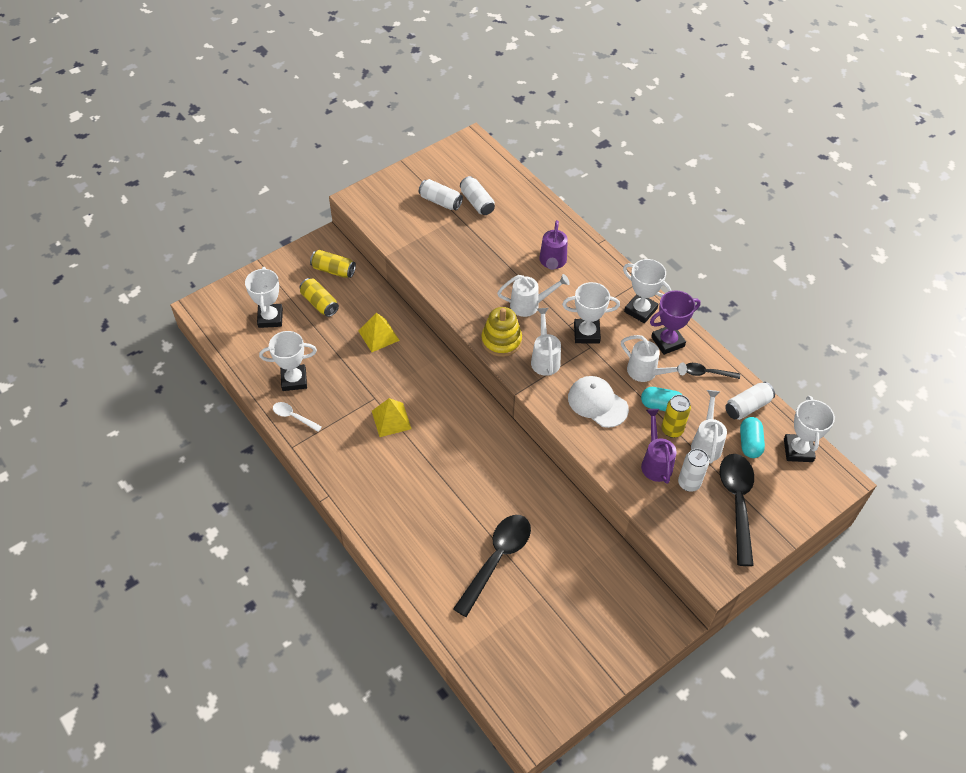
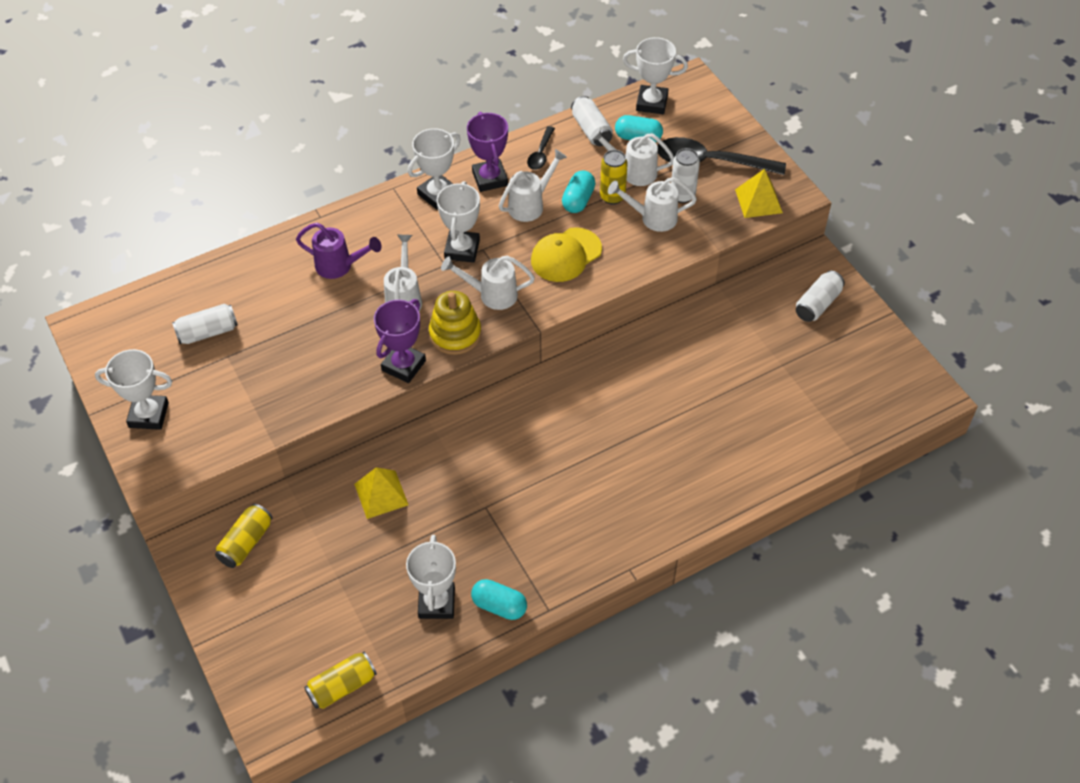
camera: 80 degrees left, 0 degrees up
(270, 318) = (316, 630): white trophy -> white trophy (149, 415)
(293, 417) = (499, 606): white spoon -> turquoise capsule
(319, 303) = (304, 564): yellow can -> yellow can (342, 686)
(391, 420) = (523, 490): yellow pyramid -> yellow pyramid (758, 201)
(440, 201) = (191, 373): white can -> white can (817, 304)
(466, 314) = (403, 365): none -> purple trophy
(497, 559) = (733, 401): black spoon -> none
(597, 403) = (566, 255): white cap -> yellow cap
(655, 462) = (652, 218): purple watering can -> white watering can

